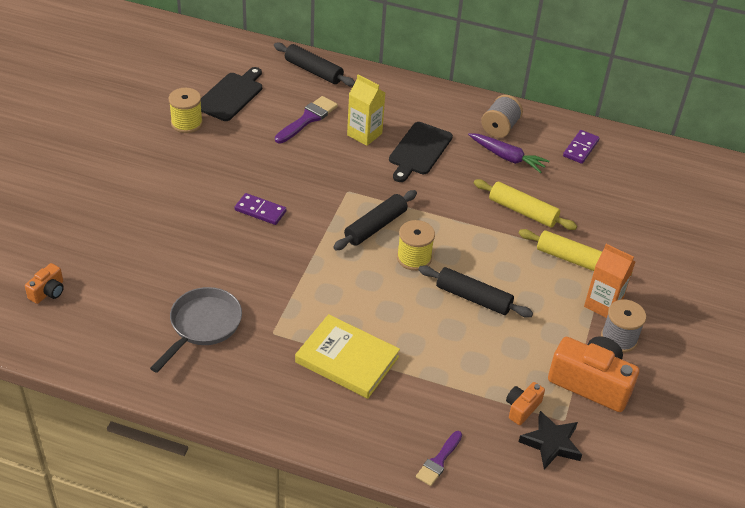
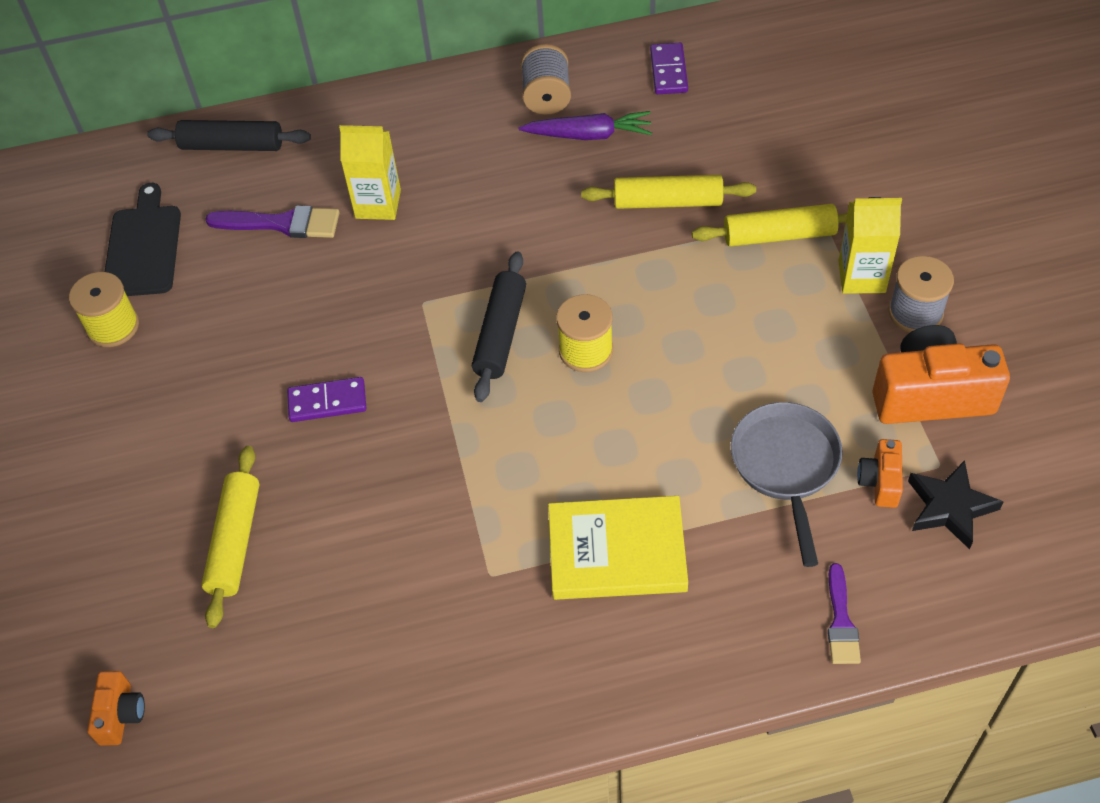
camera: 25 degrees left, 10 degrees up
(163, 248) = (235, 541): none -> yellow rolling pin
(203, 325) = (387, 625): grey pan -> grey pan (786, 466)
(308, 119) = (282, 223): purple brush -> purple brush turned 90 degrees clockwise
(419, 150) = (469, 188): black cutting board -> none
(473, 298) = (703, 363): black rolling pin -> none
(603, 304) = (861, 276): orange carton -> yellow carton

